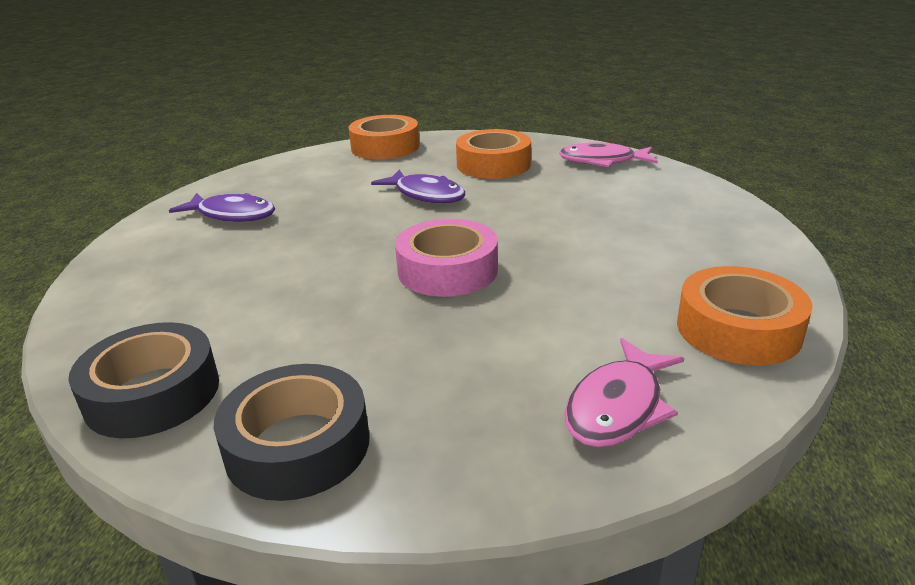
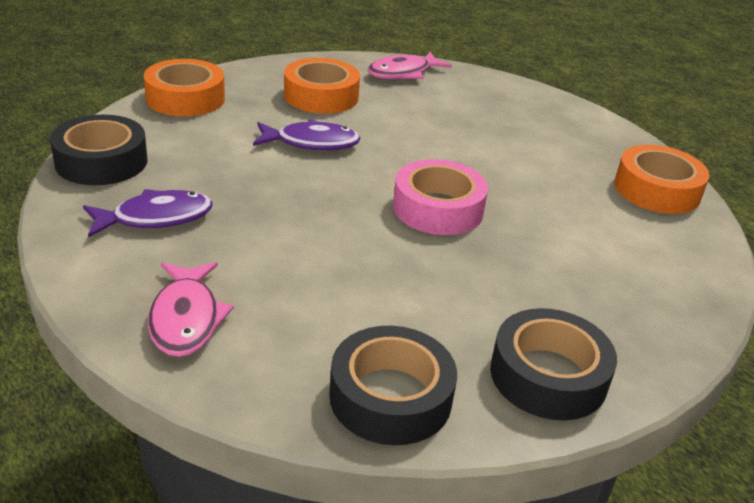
camera: 45 degrees left, 5 degrees up
(263, 173) = (101, 161): none -> black tape
(618, 406) = (668, 265): pink fish -> pink fish (186, 318)

